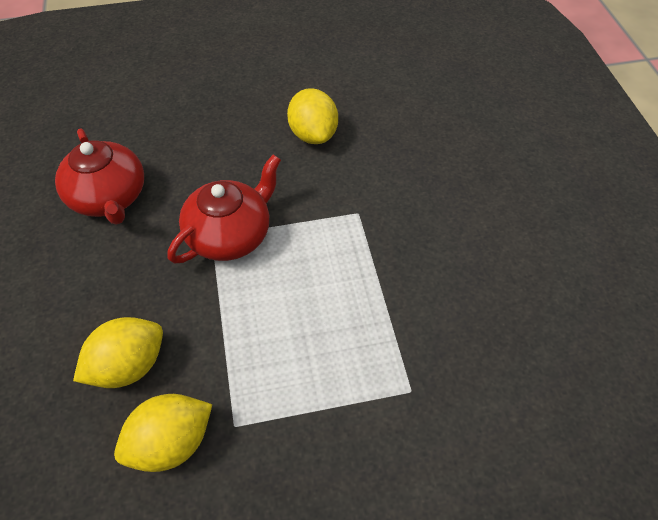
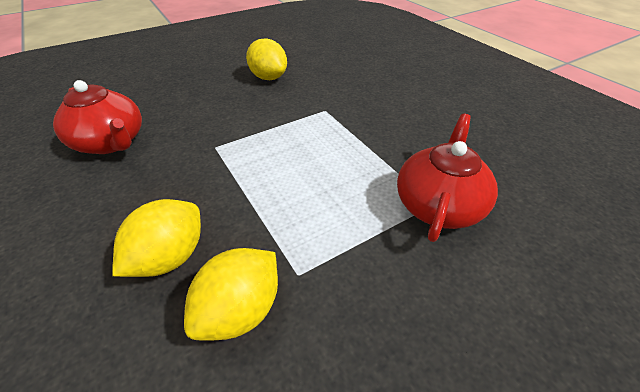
camera: 20 degrees left, 10 degrees down
(230, 235) = (231, 142): red teapot -> red teapot (438, 204)

